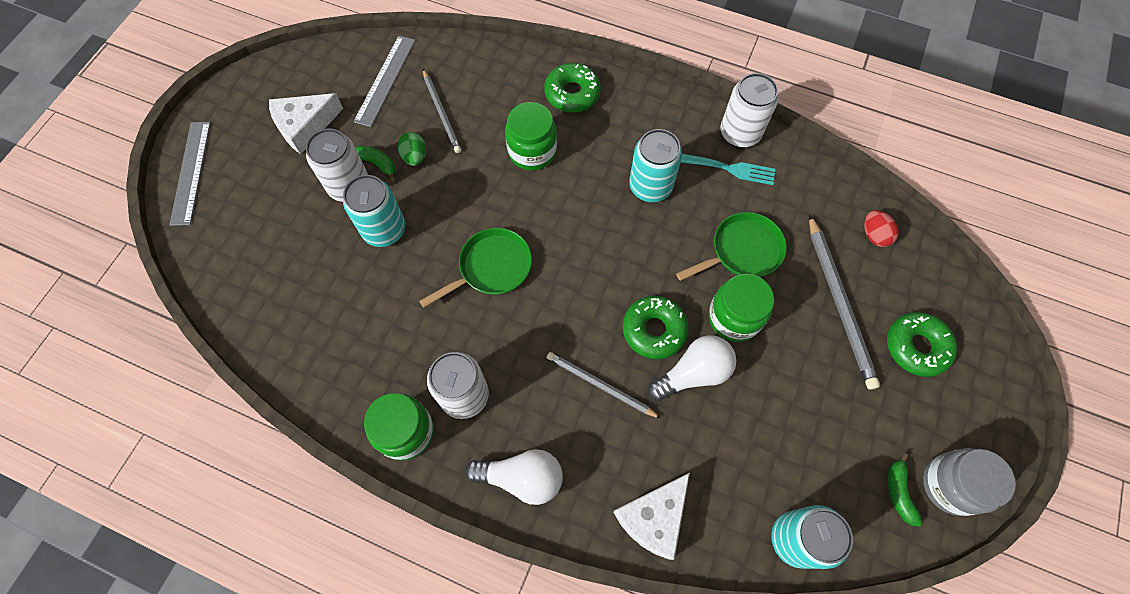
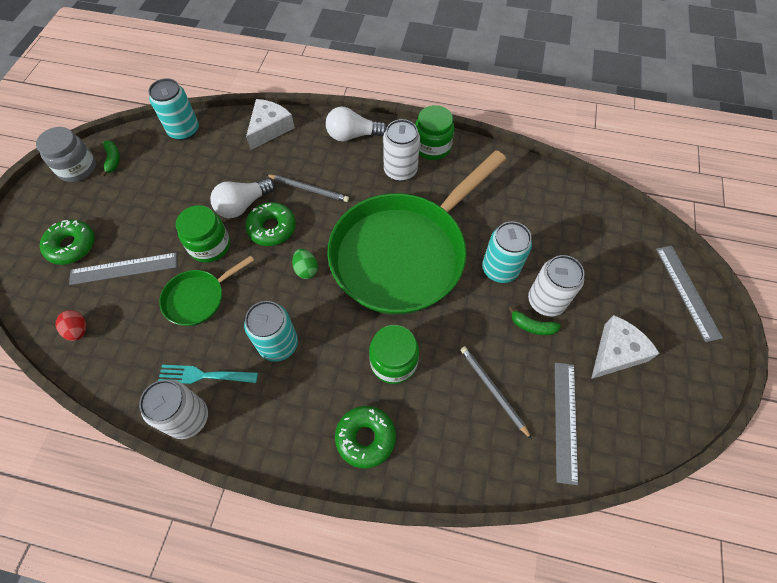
camera: 170 degrees right, 5 degrees down
(415, 157) = (501, 338): green egg -> green egg (306, 270)
(491, 268) = (404, 253): green pan -> green pan, size x2.30
(839, 303) = (124, 268): grey pencil -> grey ruler

